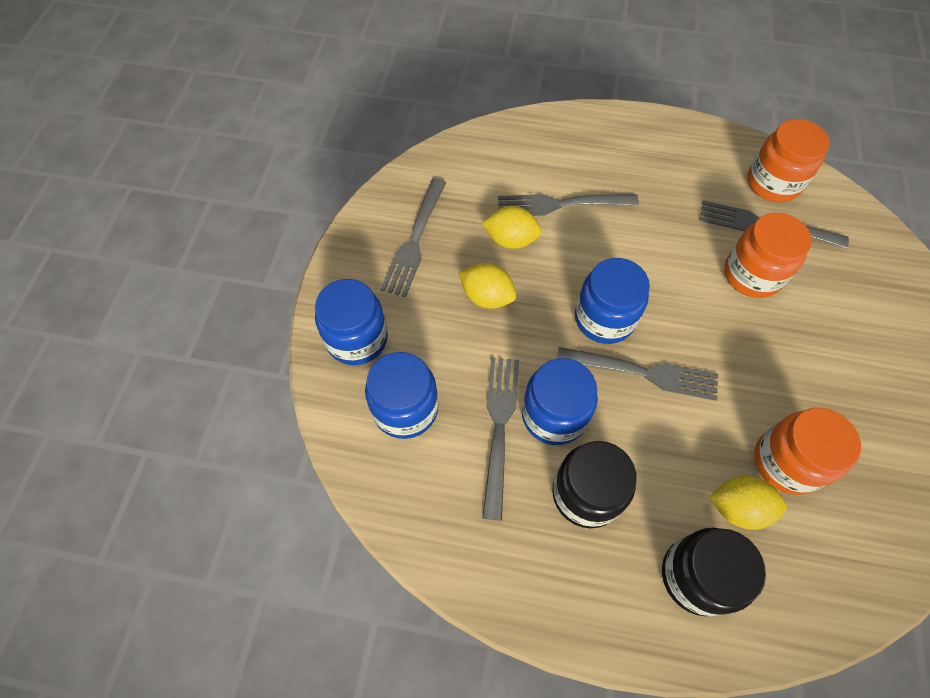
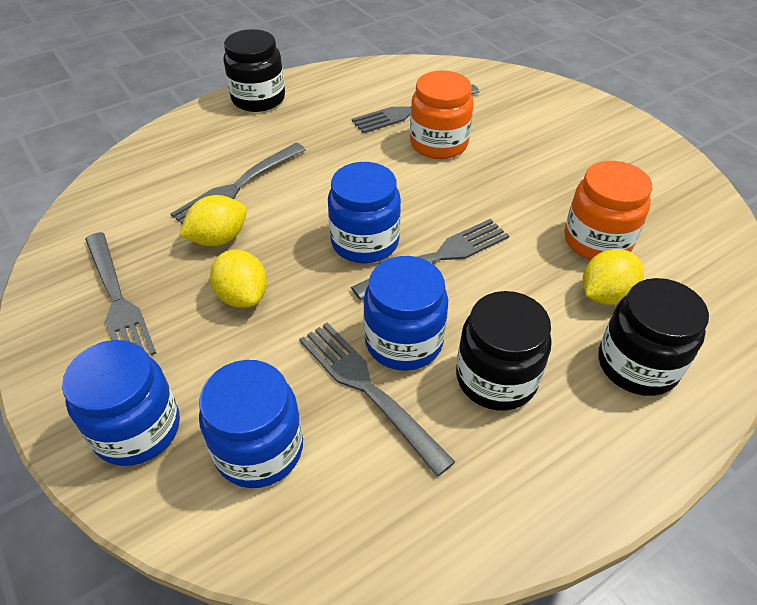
camera: 45 degrees left, 15 degrees down
(487, 297) = (242, 296): yellow lemon -> yellow lemon turned 75 degrees clockwise
(649, 130) = (258, 99): none -> black jar
(773, 183) = (388, 83): orange jar -> none

